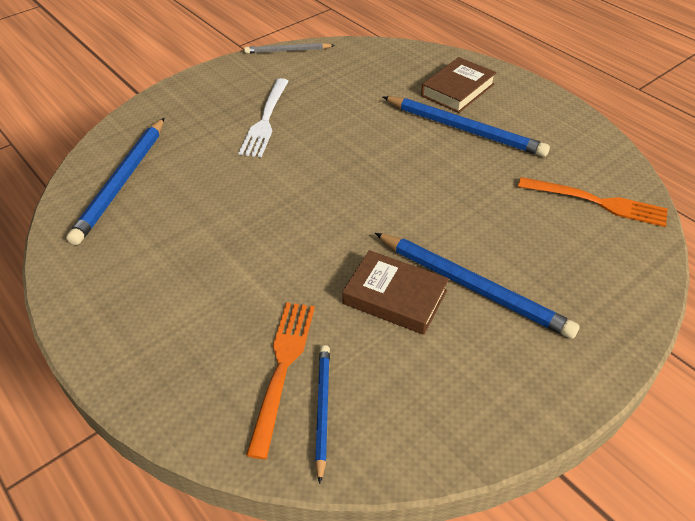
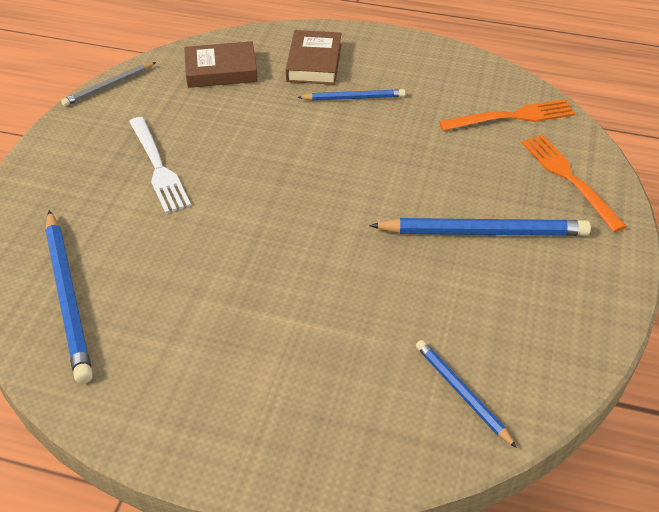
camera: 35 degrees left, 0 degrees up
(282, 367) = (398, 379): orange fork -> orange fork (568, 178)
(395, 297) = (432, 272): brown book -> brown book (221, 70)
(464, 129) = (353, 98): blue pencil -> blue pencil, size x0.58

